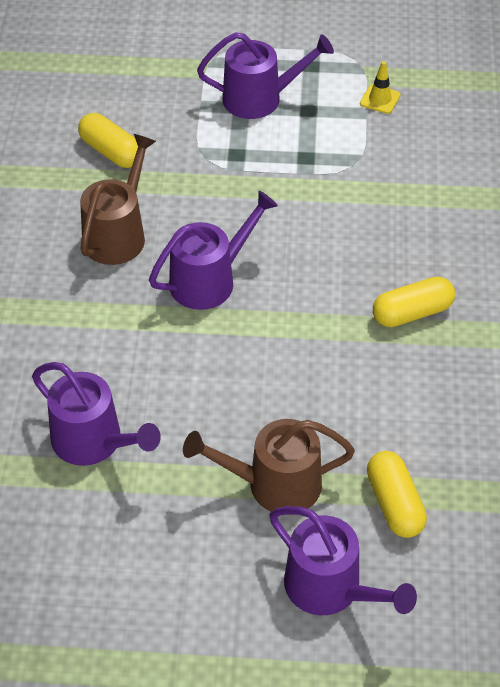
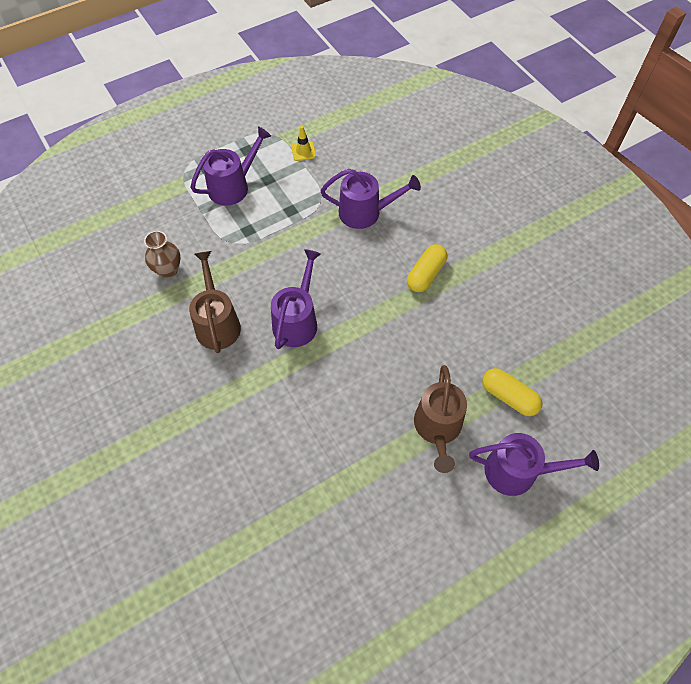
camera: 35 degrees left, 10 degrees up
(93, 442) = (313, 470): purple watering can -> purple watering can (365, 212)
(111, 152) = (168, 270): yellow capsule -> brown vase
(274, 484) = (437, 428): brown watering can -> brown watering can turned 45 degrees counterclockwise

